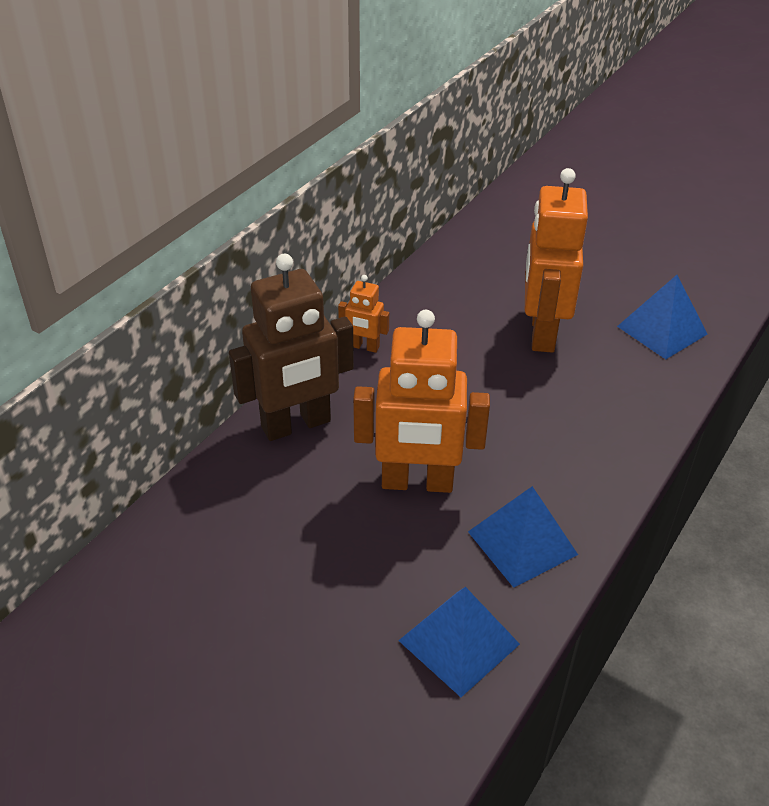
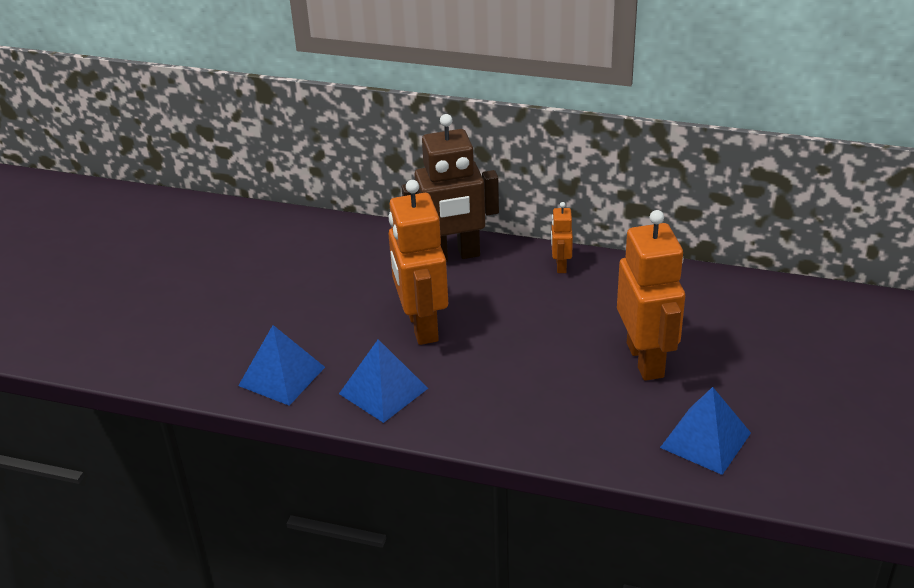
camera: 75 degrees right, 5 degrees down
(296, 425) = (453, 256): brown robot -> brown robot turned 60 degrees counterclockwise
(541, 333) = (646, 360): orange robot -> orange robot turned 90 degrees clockwise

